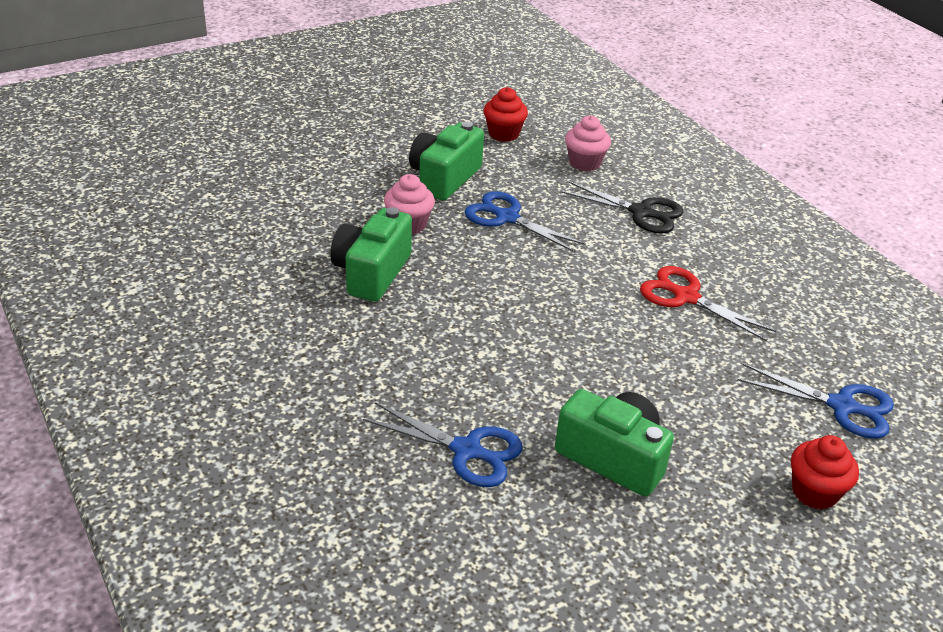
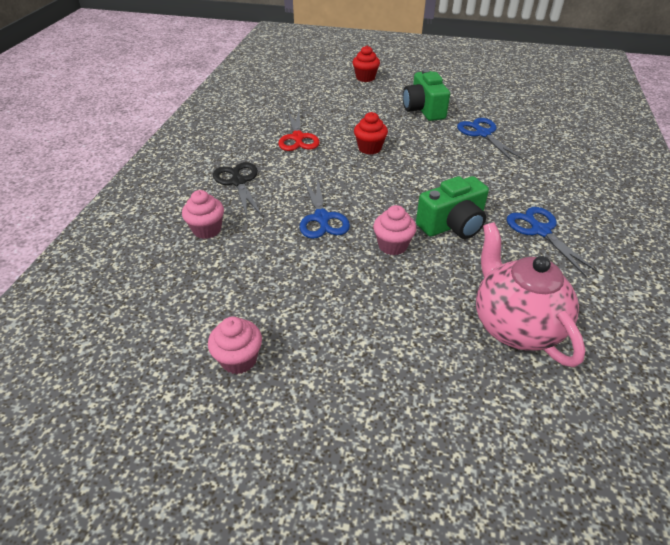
camera: 135 degrees left, 5 degrees up
(241, 210) = (514, 326): none -> pink teapot
(424, 111) = (239, 359): none -> pink cupcake
(444, 178) = (321, 270): green camera -> none
(503, 134) = (215, 288): red cupcake -> red cupcake (369, 148)
(841, 406) = (311, 87): blue scissors -> blue scissors (540, 231)

